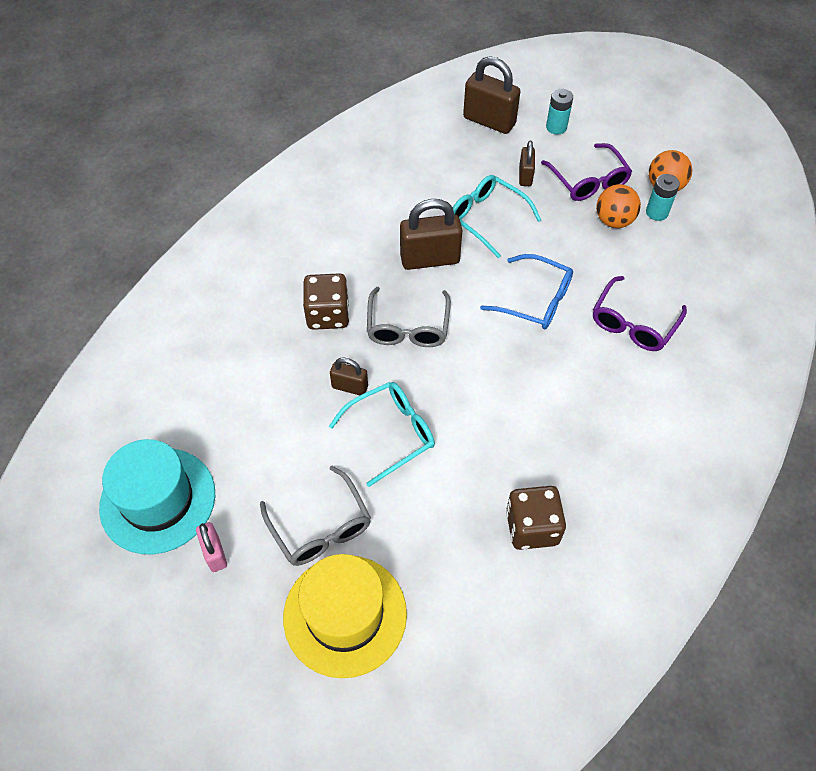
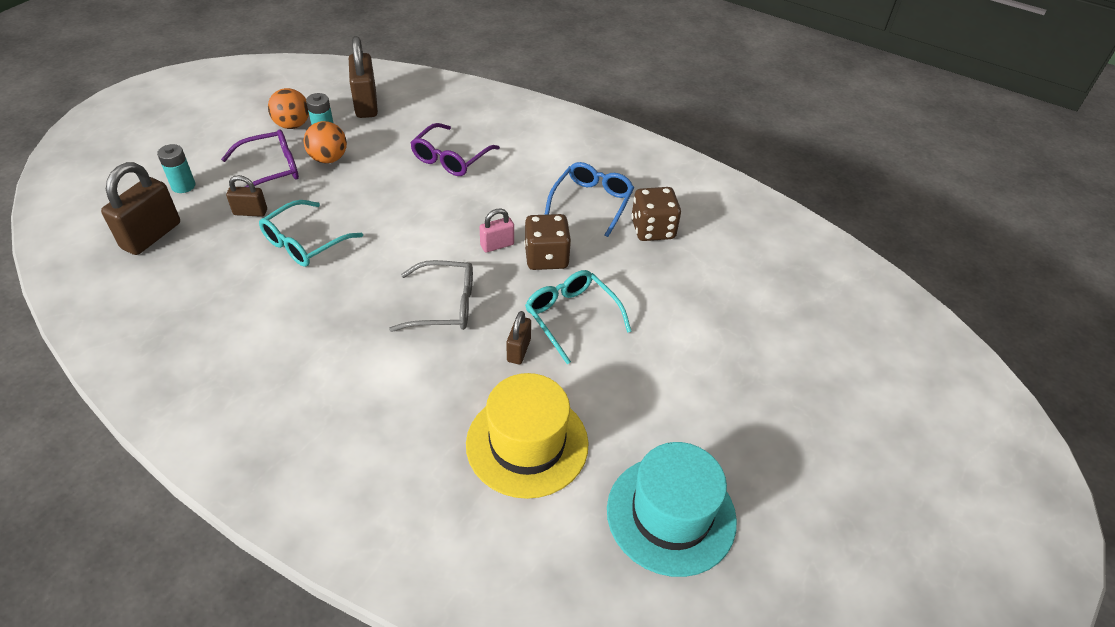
camera: 95 degrees left, 10 degrees down
(215, 553) = (720, 451): pink padlock -> pink padlock (497, 245)
(320, 527) = (677, 367): grey glasses -> none
(328, 314) = (422, 373): brown dice -> brown dice (546, 257)
(345, 615) = (755, 345): yellow hat -> yellow hat (527, 444)
(430, 259) = (354, 288): brown padlock -> brown padlock (366, 104)
(535, 300) = (419, 214): blue glasses -> blue glasses (592, 202)
(633, 323) = (450, 158): purple glasses -> purple glasses turned 90 degrees clockwise

